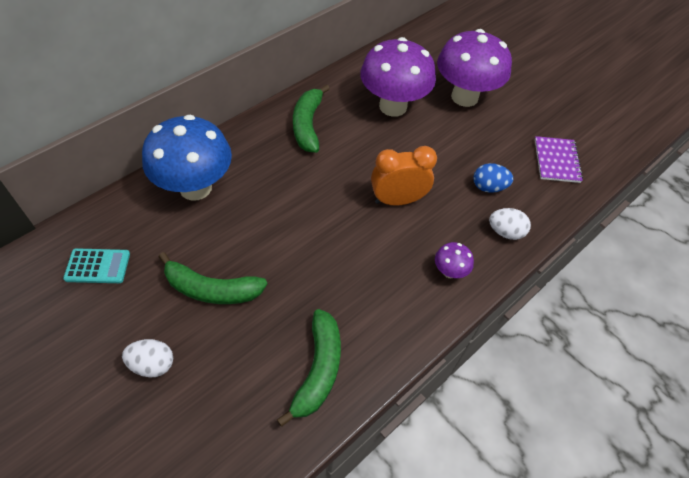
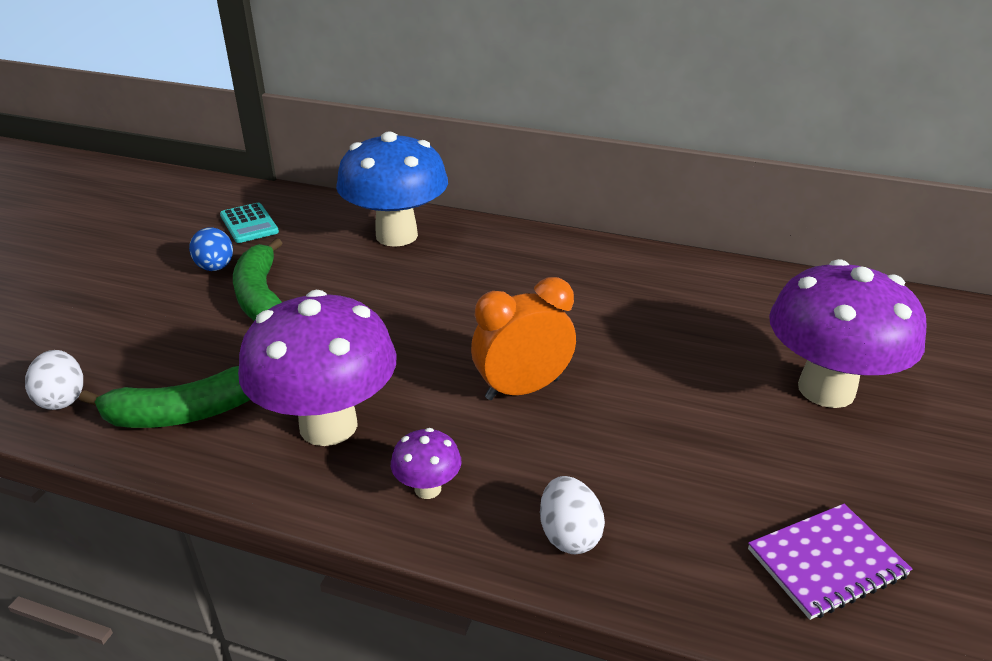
camera: 65 degrees right, 20 degrees down
(152, 364) = (143, 296): white egg -> white egg (62, 398)
(308, 125) = (576, 270): green banana -> none
(393, 106) = (702, 325): purple mushroom -> purple mushroom (328, 425)
(397, 200) = (522, 389): orange clock -> orange clock turned 75 degrees counterclockwise
(488, 187) = (651, 482): blue egg -> blue egg (215, 267)

